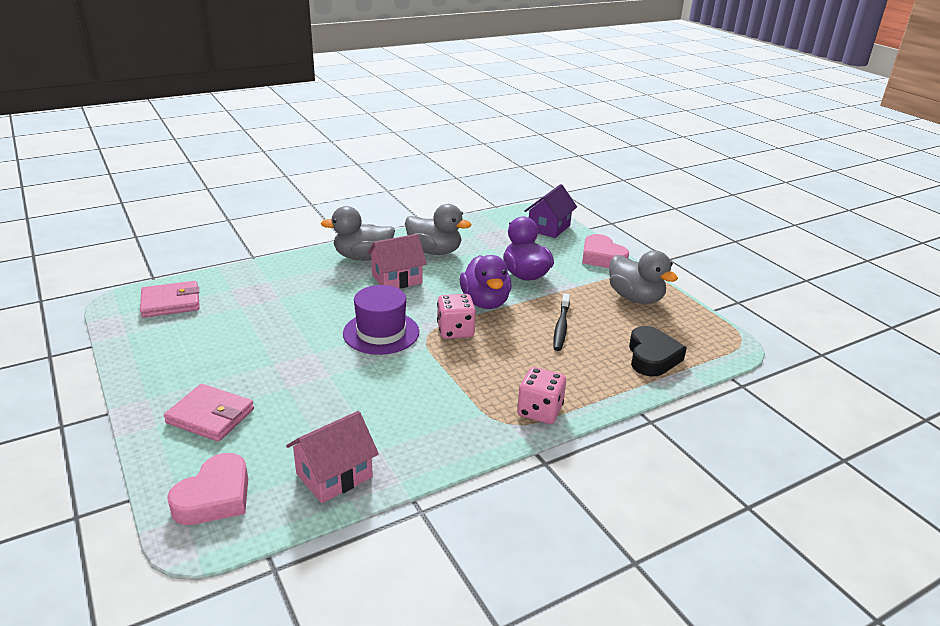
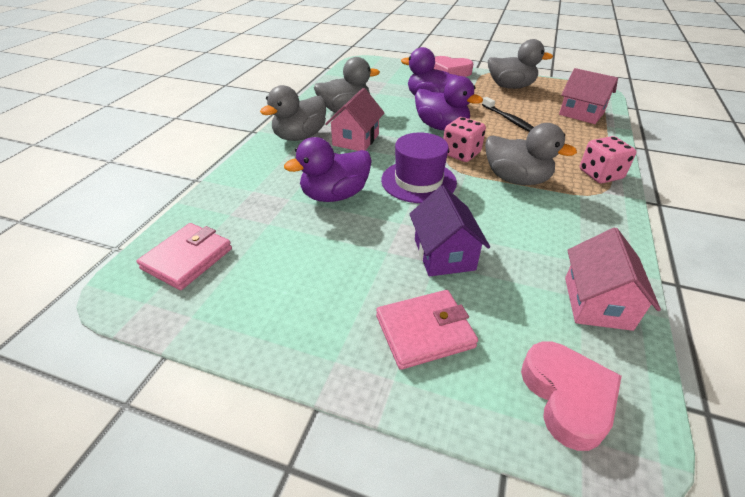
camera: 40 degrees left, 10 degrees up
(308, 311) = (335, 195): none -> purple duck
(457, 373) = (516, 179): none -> grey duck
(549, 228) = (388, 67): purple house -> purple house (444, 254)
(652, 357) = (581, 114): black heart -> pink house

